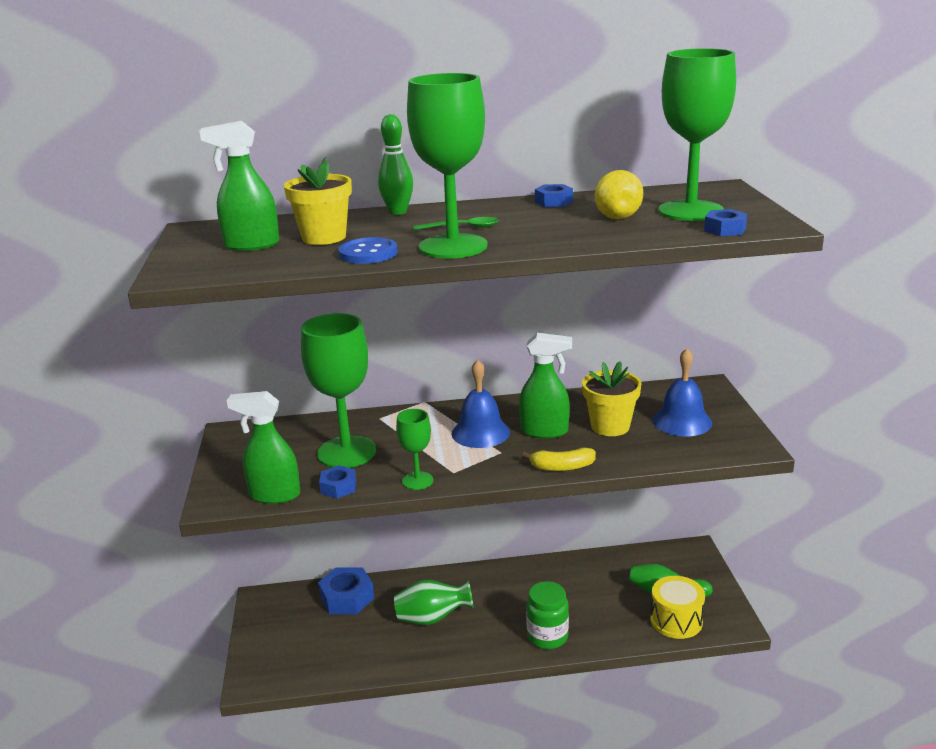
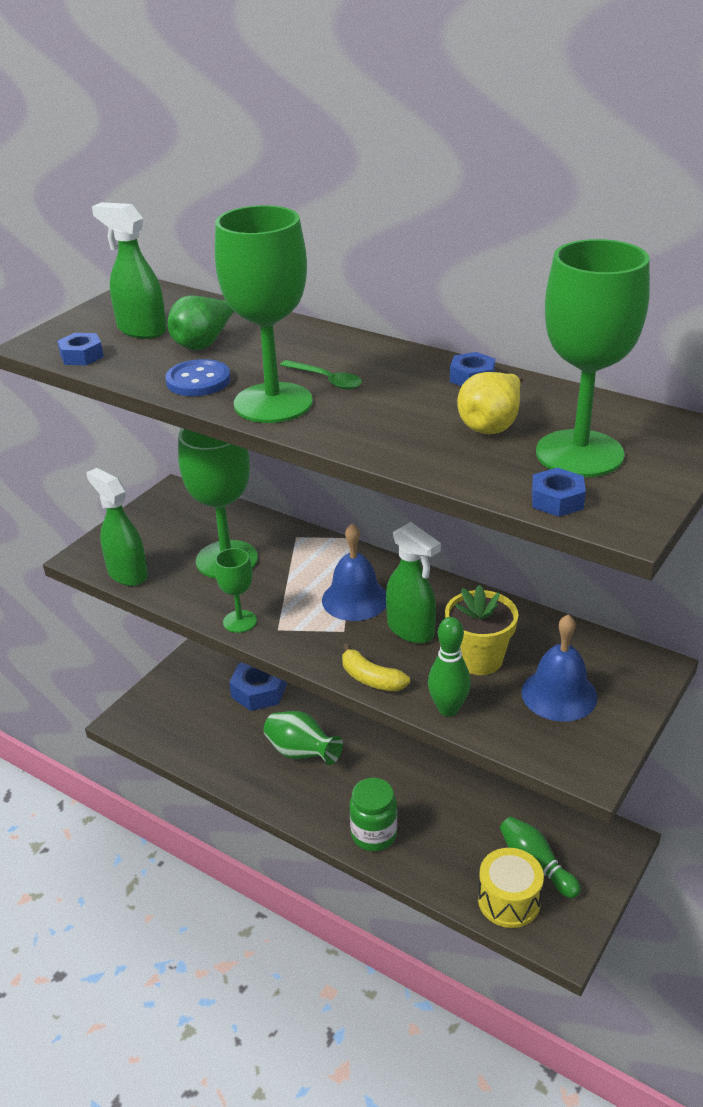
camera: 40 degrees right, 10 degrees up
(324, 237) = (204, 344): yellow flower pot -> green pear
(338, 487) = (177, 593): blue nut -> blue nut (82, 356)
(398, 212) = (315, 333): green bowling pin -> green bowling pin (448, 709)

